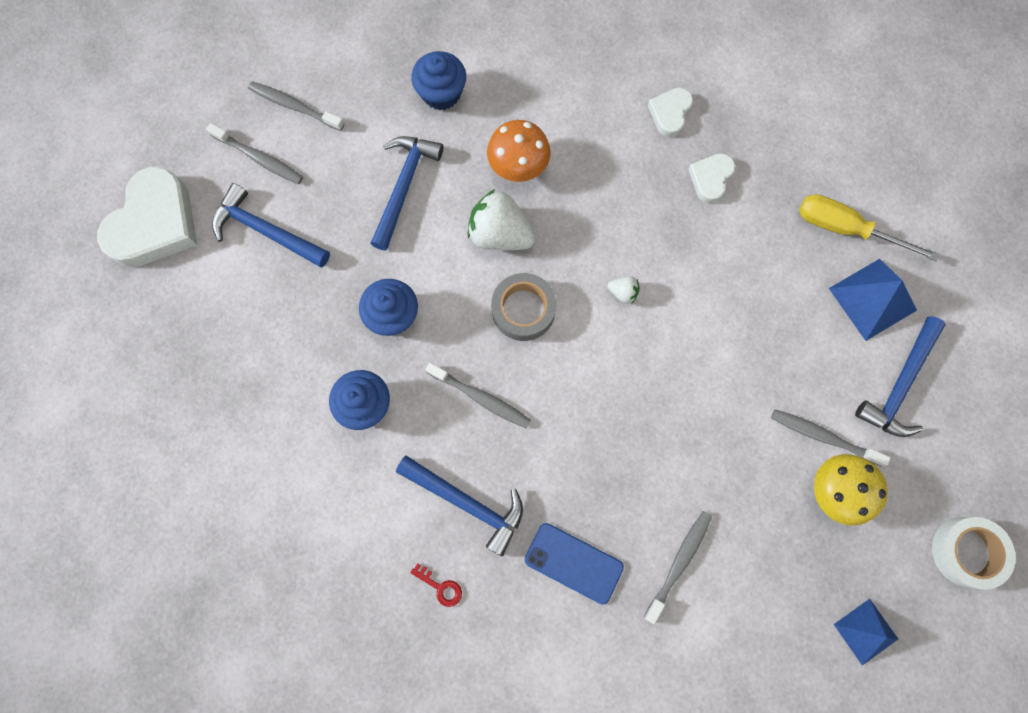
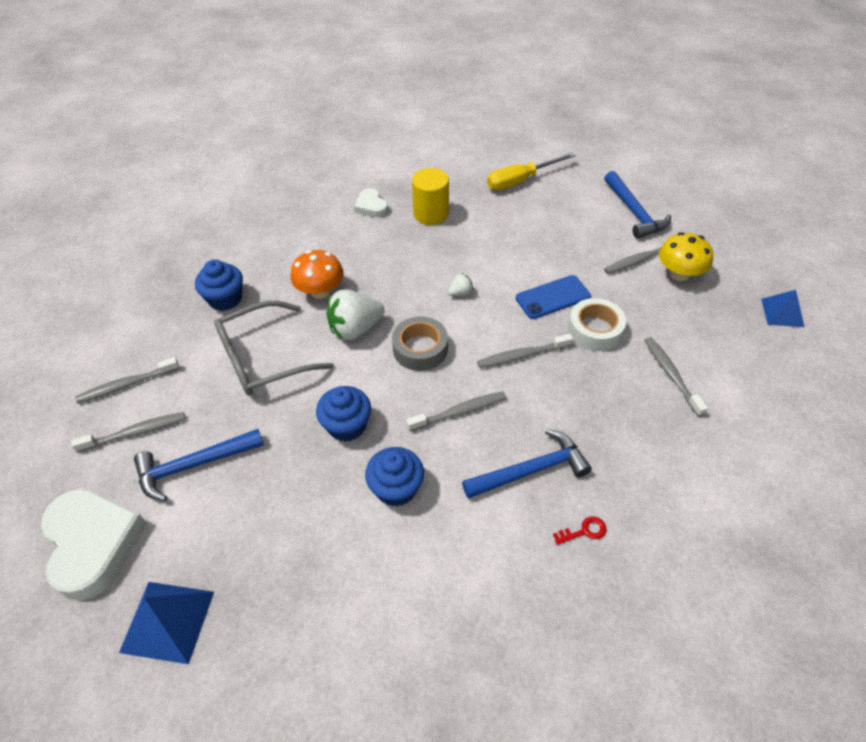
camera: 50 degrees left, 25 degrees down
(404, 186) = (262, 359): blue hammer -> grey glasses
(573, 563) = (628, 433): blue phone -> blue phone (552, 297)
(590, 407) = (522, 355): none -> grey toothbrush
(710, 179) = (431, 213): white heart -> yellow cylinder
(872, 299) = (573, 194): blue pyramid -> blue pyramid (167, 621)
(966, 552) = (759, 243): white tape -> white tape (595, 330)

